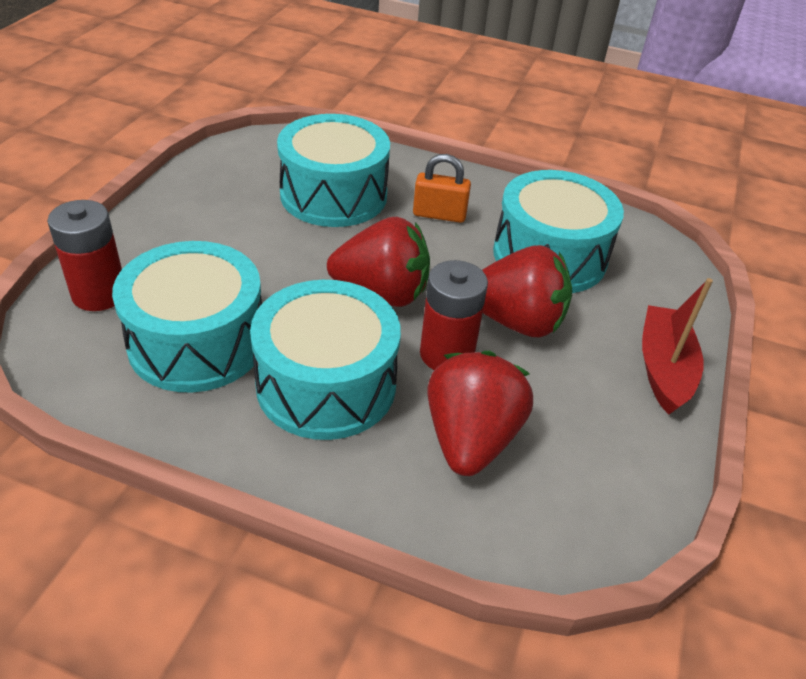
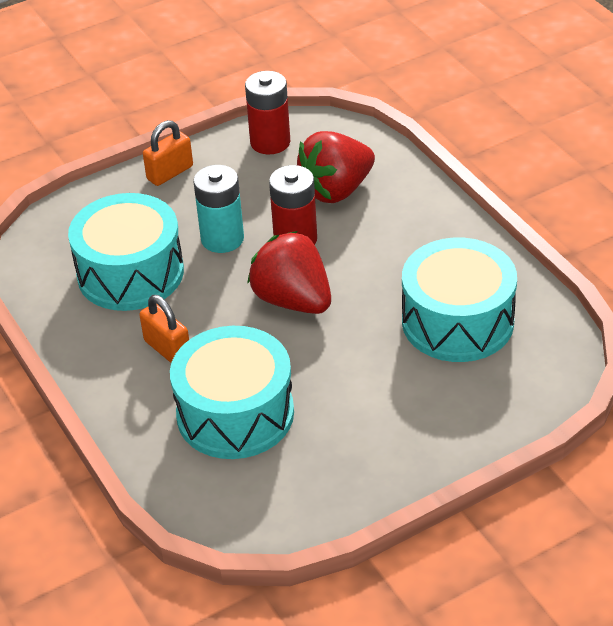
camera: 135 degrees left, 0 degrees up
(99, 294) = (508, 395): red battery -> red battery (270, 142)
(326, 384) = (393, 255): turquoise drum -> none
(516, 321) = (222, 239): red strawberry -> turquoise battery
(663, 368) = (170, 173): red boat -> orange padlock

